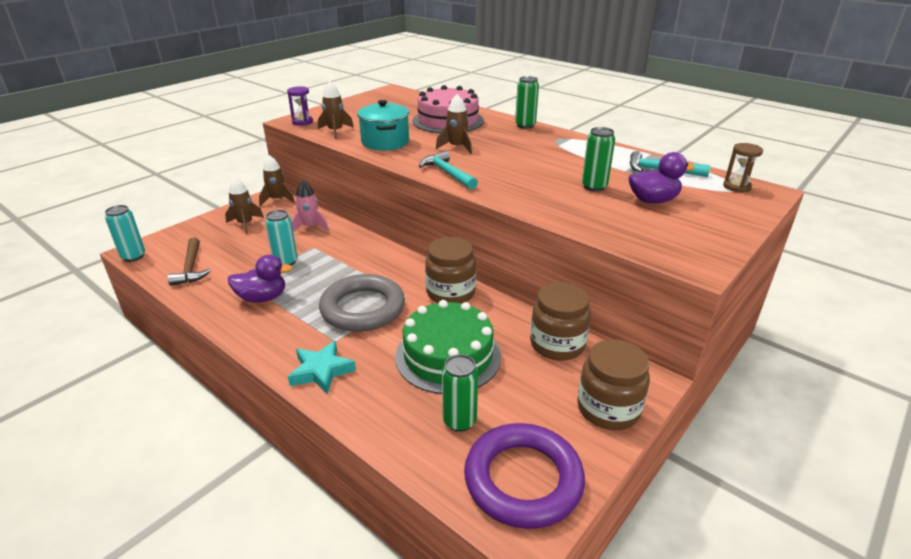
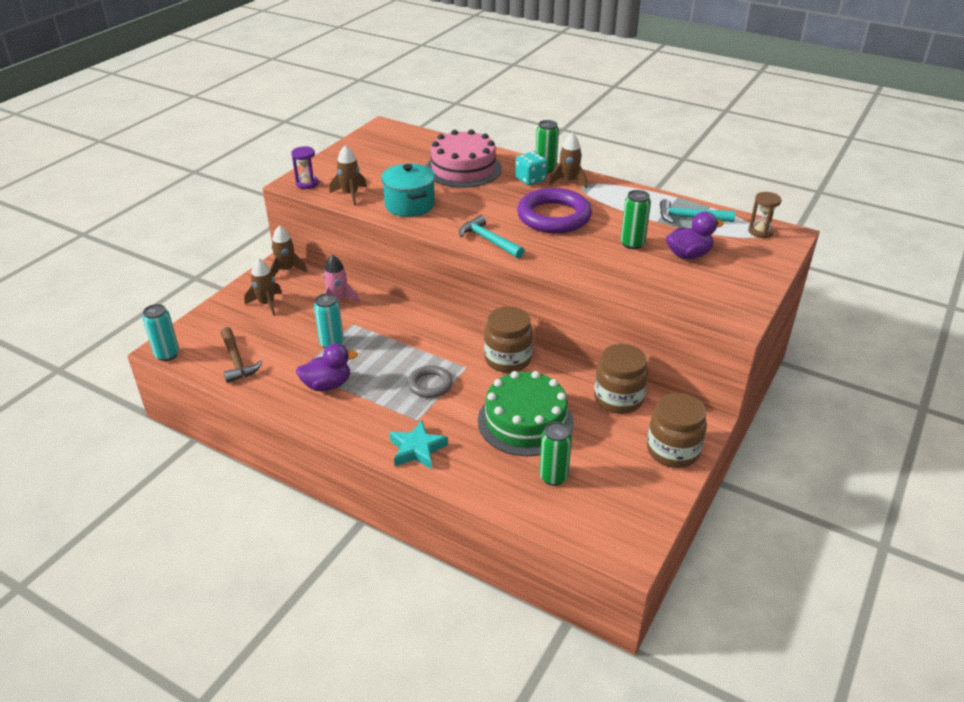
camera: 10 degrees left, 5 degrees up
(363, 308) = (430, 384): grey ring -> grey ring, size x0.55
(457, 147) = (486, 206): brown rocket -> brown rocket (568, 181)
(508, 132) = (530, 180): none -> turquoise dice
(523, 479) = (617, 516): purple ring -> purple ring (554, 216)

